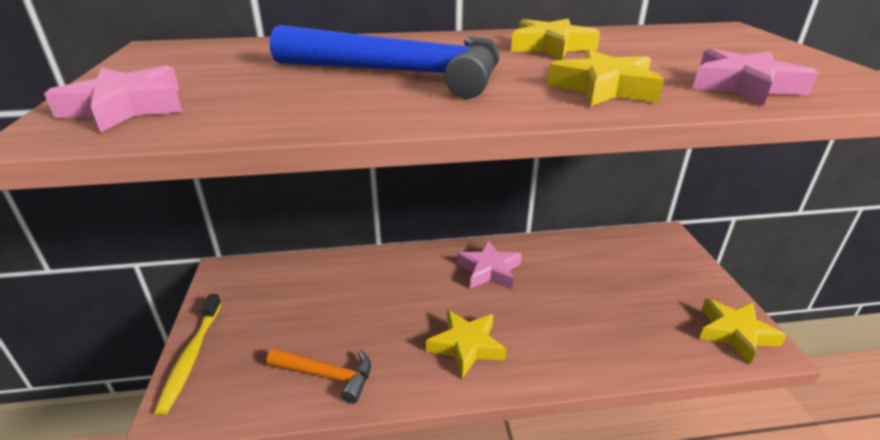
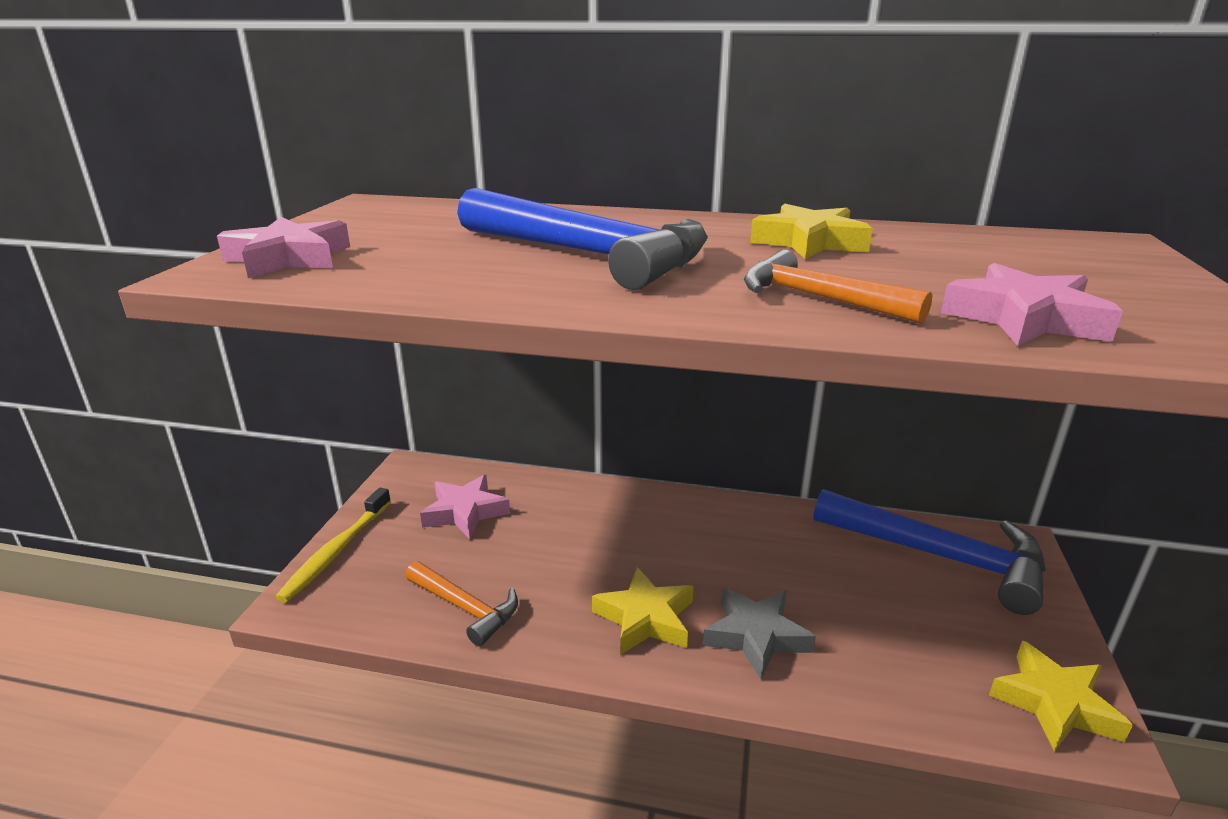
camera: 20 degrees right, 5 degrees down
(489, 270) = (723, 534): pink star -> pink star (465, 512)
(546, 338) = (756, 636): none -> grey star
(604, 88) = (817, 298): yellow star -> orange hammer
(629, 254) = (941, 557): none -> blue hammer

